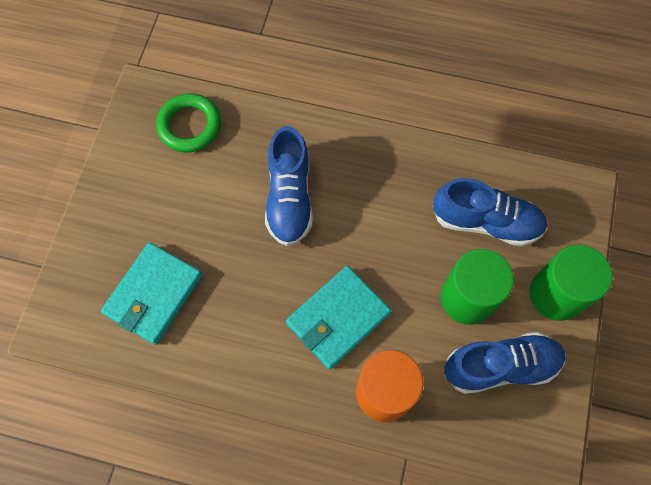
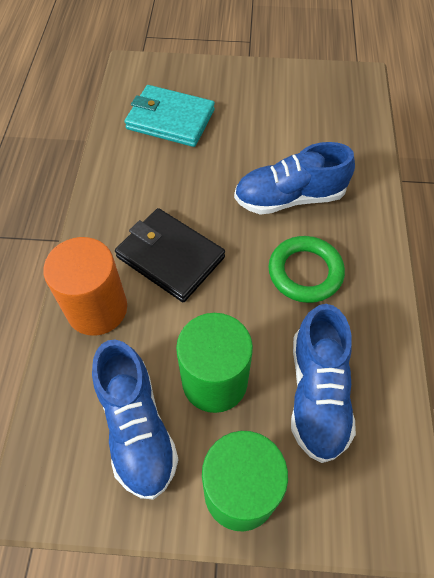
camera: 80 degrees right, 10 degrees down
(189, 125) = (339, 113): green ring -> green ring (305, 272)
(338, 318) = (170, 257): turquoise wallet -> black wallet

